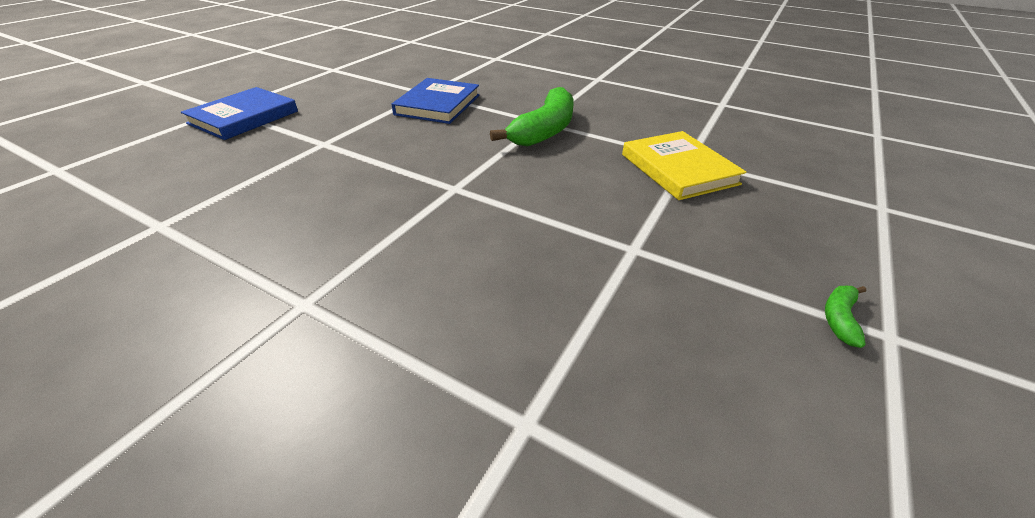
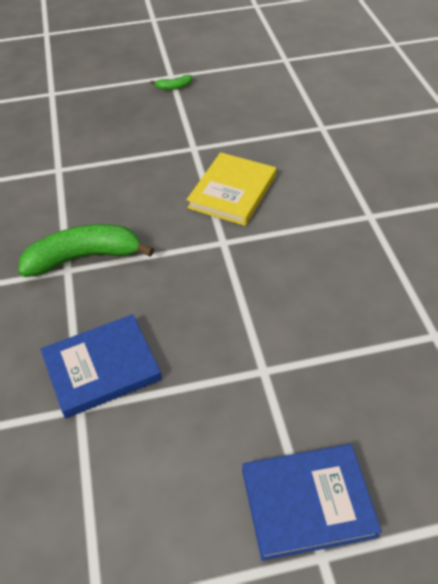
camera: 130 degrees left, 10 degrees up
(678, 169) = (80, 167): yellow book -> yellow book (232, 192)

